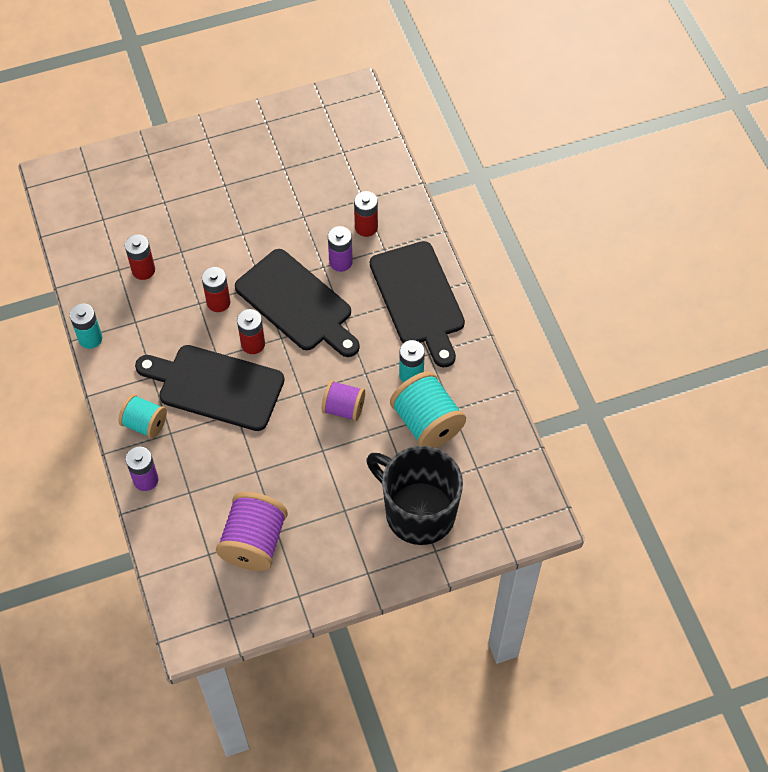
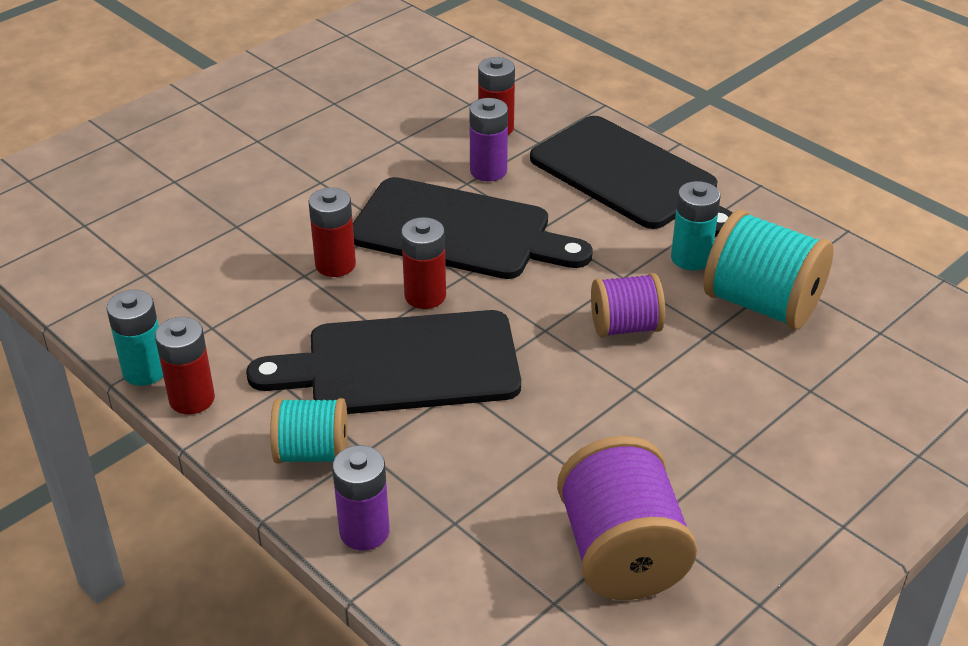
camera: 25 degrees left, 20 degrees down
(143, 270) = (187, 263): red battery -> red battery (192, 399)
(418, 512) = (847, 415): black mug -> none

